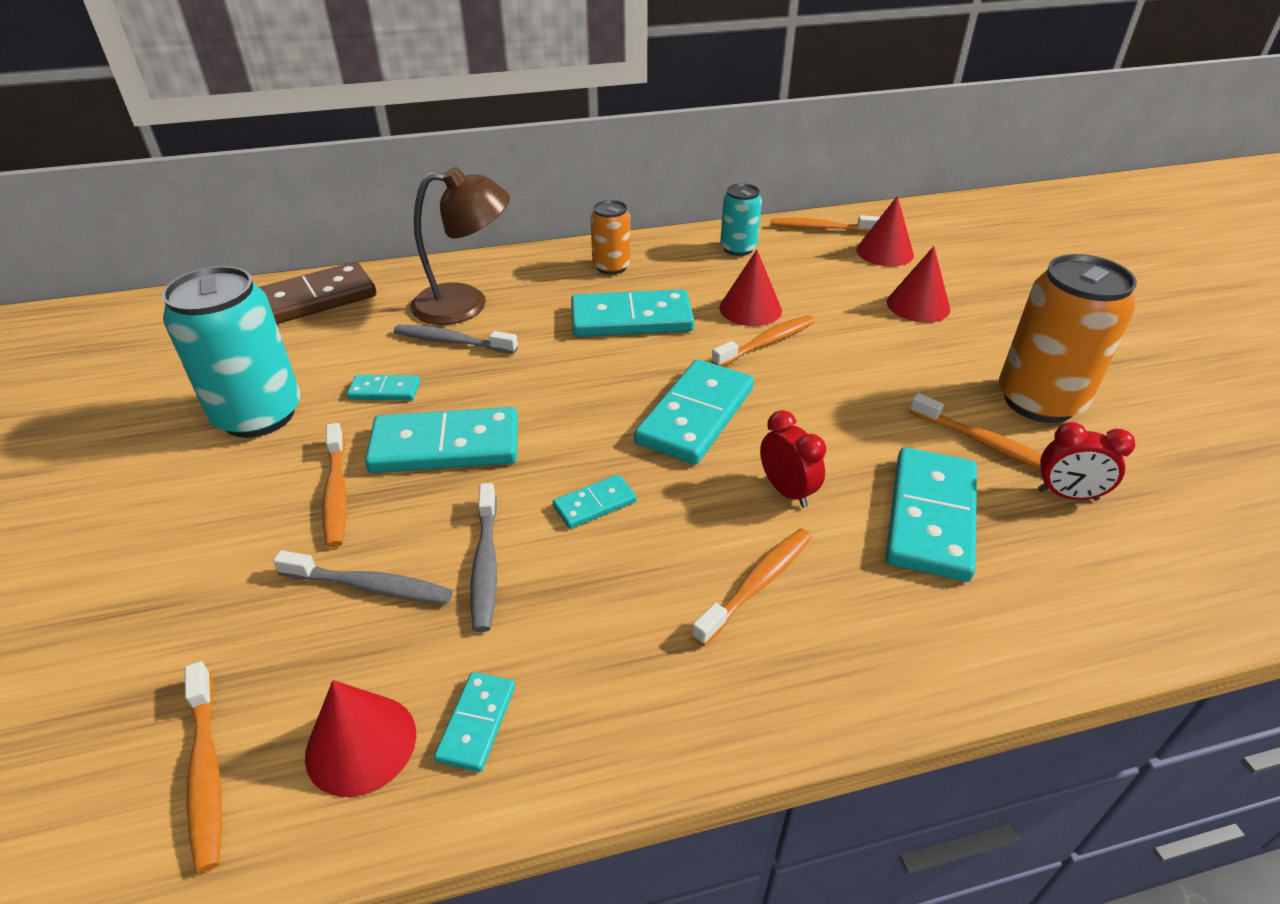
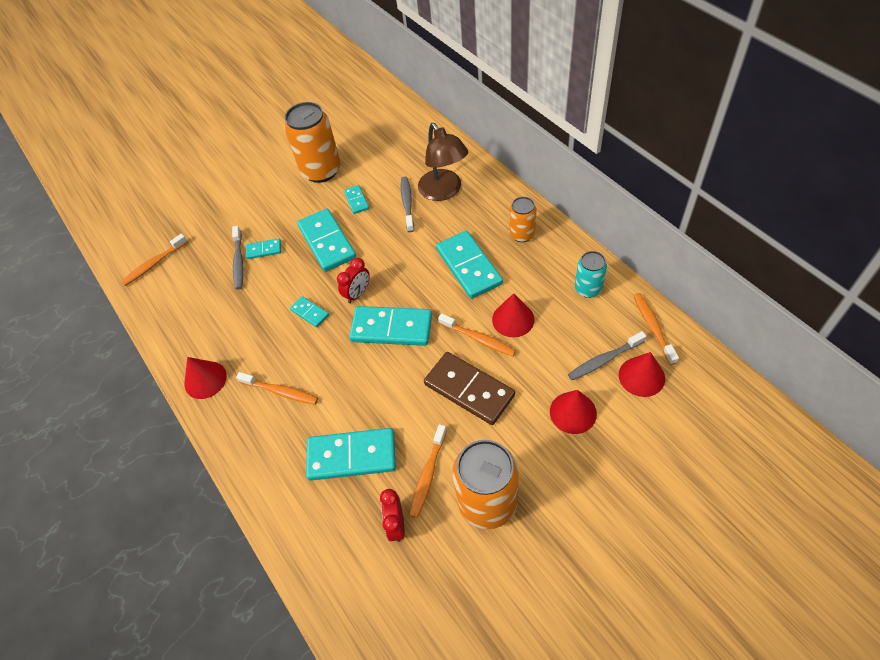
camera: 75 degrees right, 15 degrees up
(258, 415) = (321, 170): turquoise can -> orange can
(313, 300) = (415, 134): brown domino -> brown domino (469, 389)
(336, 493) = (284, 223): orange toothbrush -> none
(361, 744) = (172, 297): red cone -> red cone (205, 379)
(476, 723) = (187, 324): turquoise domino -> turquoise domino (264, 250)
(485, 565) = (261, 291): grey toothbrush -> grey toothbrush (604, 360)
(787, 491) = (347, 386): red clock -> red clock (357, 293)

